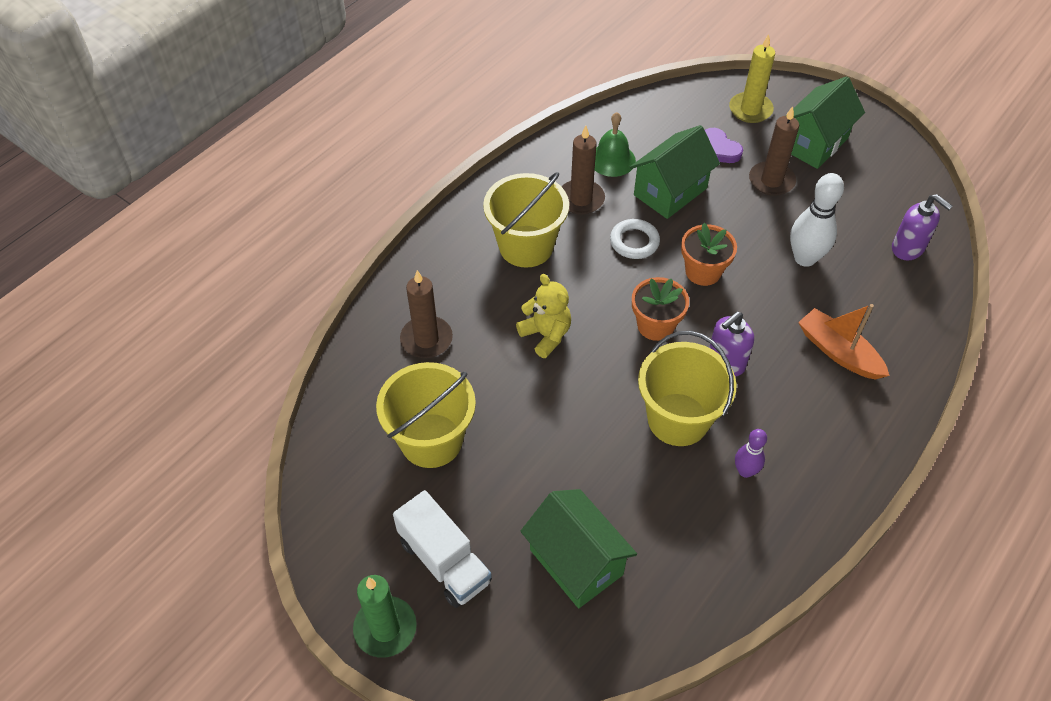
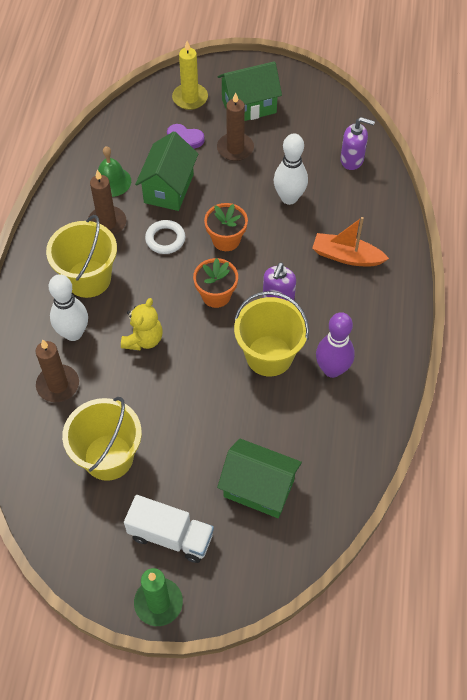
camera: 30 degrees left, 5 degrees up
(475, 294) = (73, 333): none -> white bowling pin
(546, 335) = (143, 339): yellow teddy bear -> yellow teddy bear turned 90 degrees clockwise
(745, 471) = (332, 369): purple bowling pin -> purple bowling pin, size x1.73
(814, 143) = (249, 106): green house -> green house turned 60 degrees clockwise

